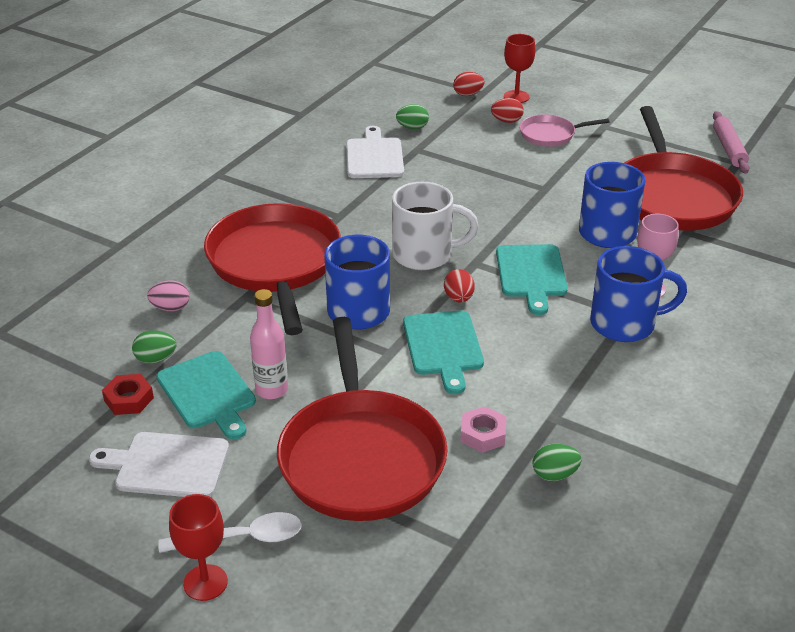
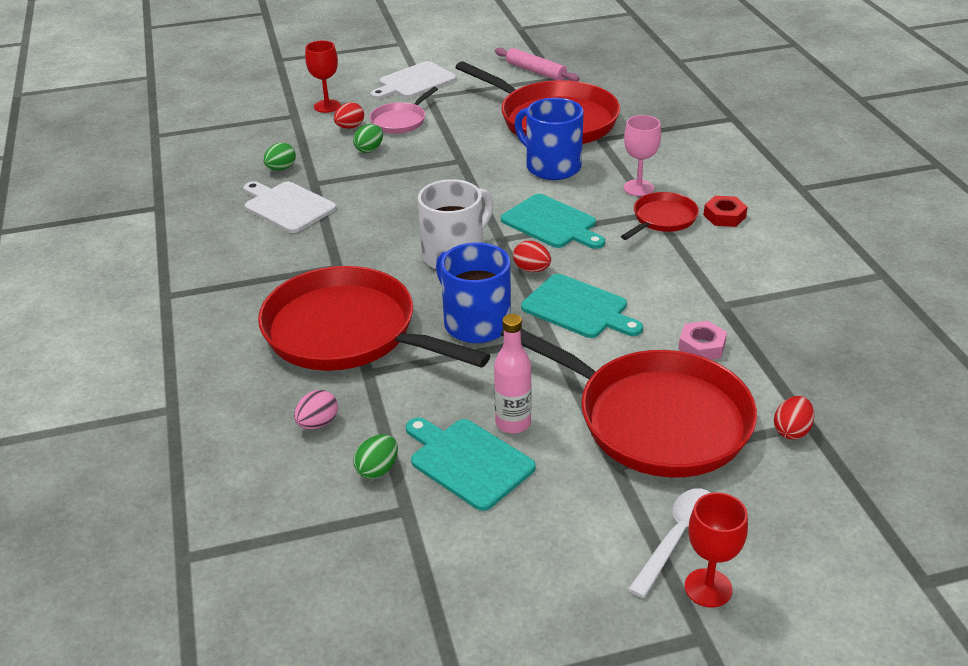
camera: 45 degrees left, 0 degrees up
(129, 399) = (411, 515): red nut -> red nut (724, 216)
(167, 465) = (533, 536): white cutting board -> white cutting board (414, 82)
(208, 393) = (468, 462): turquoise cutting board -> turquoise cutting board turned 150 degrees counterclockwise
(468, 94) = (284, 122): red egg -> red egg (791, 431)
(554, 475) = (782, 339): green egg -> green egg (369, 149)
(625, 324) = (662, 219): blue mug -> red pan

